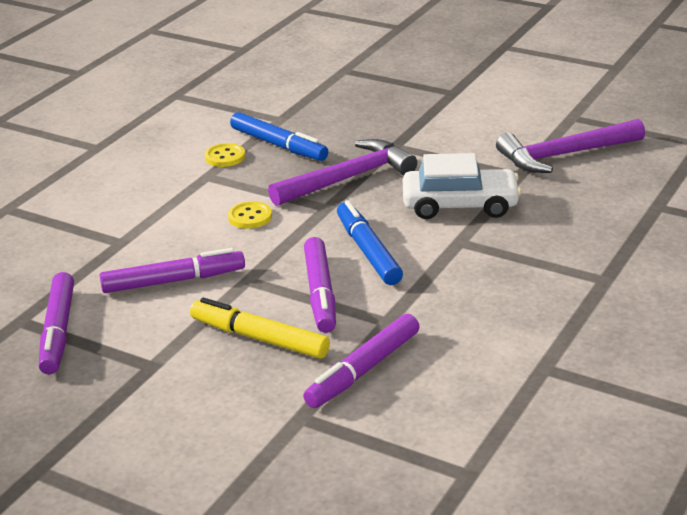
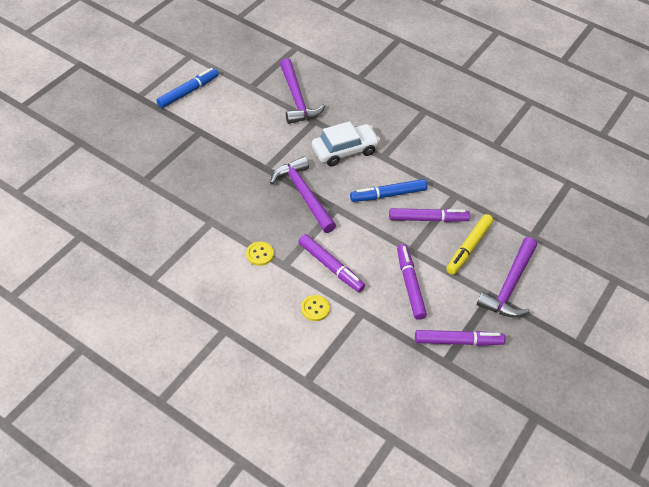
camera: 90 degrees left, 20 degrees up
(174, 386) = (510, 285): none -> purple hammer
(250, 217) = (342, 245): yellow button -> yellow button (315, 308)
(278, 145) = (250, 225): blue marker -> blue marker (188, 92)
(363, 370) = (496, 209): purple marker -> purple marker (330, 267)
(460, 205) = (345, 150): white car -> white car turned 60 degrees clockwise

